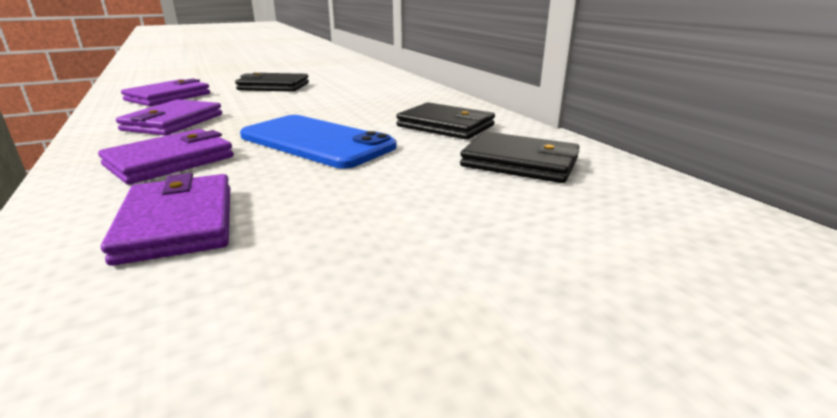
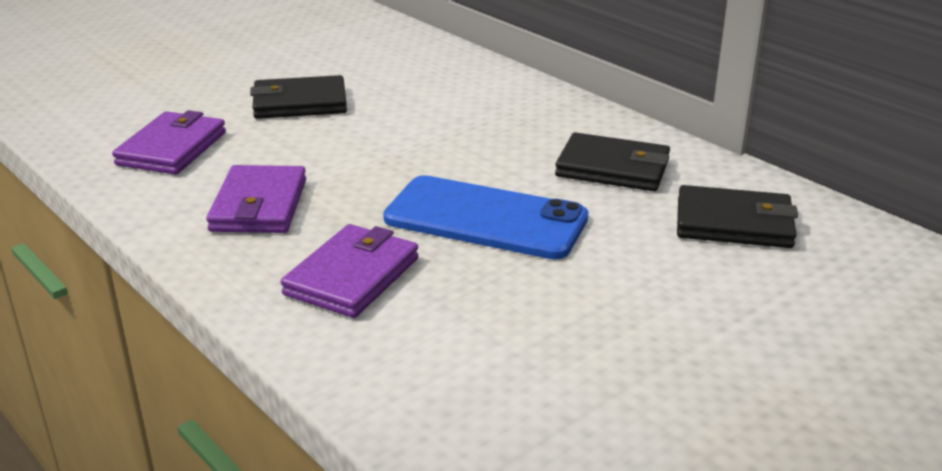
camera: 15 degrees left, 5 degrees up
(178, 223) = (471, 356): purple wallet -> none

